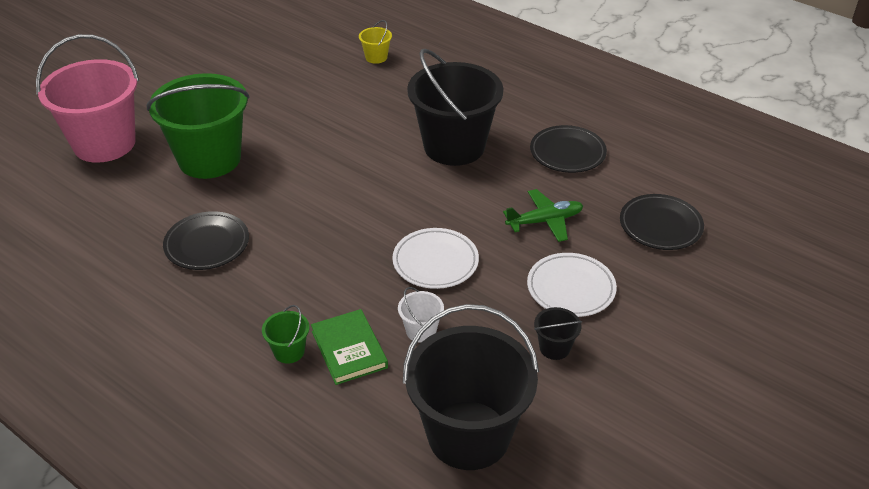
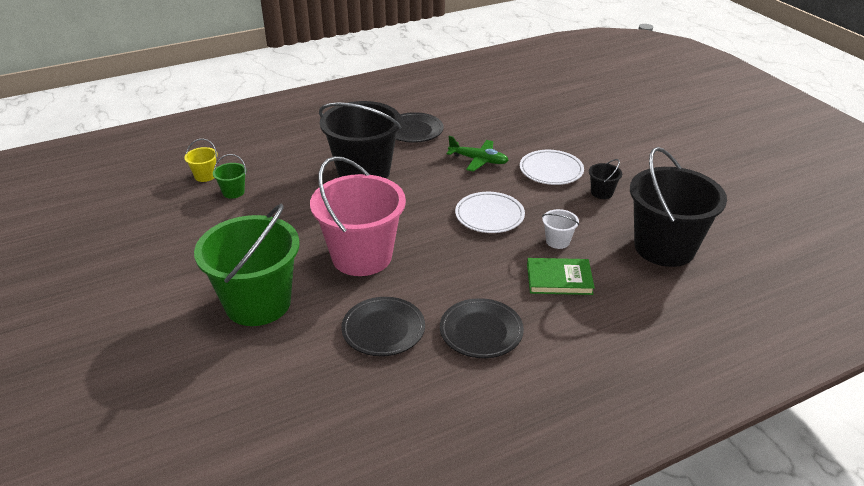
camera: 65 degrees left, 5 degrees down
(104, 143) = (157, 374): pink bucket -> pink bucket (362, 256)
(289, 351) = (546, 310): green bucket -> green bucket (233, 192)
(545, 221) = (478, 160): green plane -> green plane turned 105 degrees clockwise
(660, 226) = (513, 123): black plate -> black plate (481, 332)

